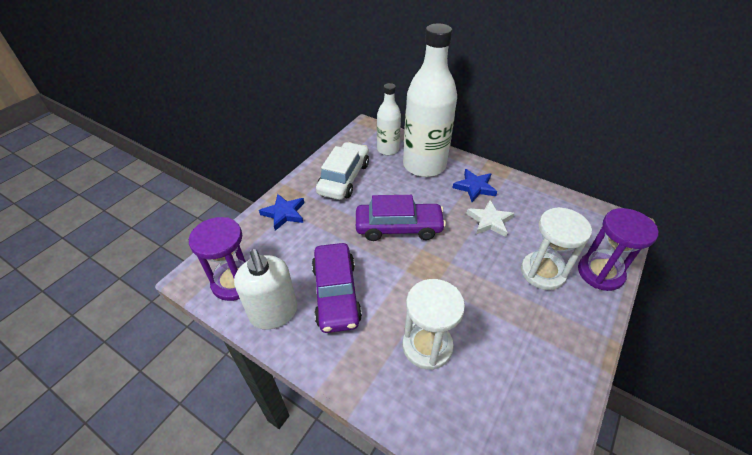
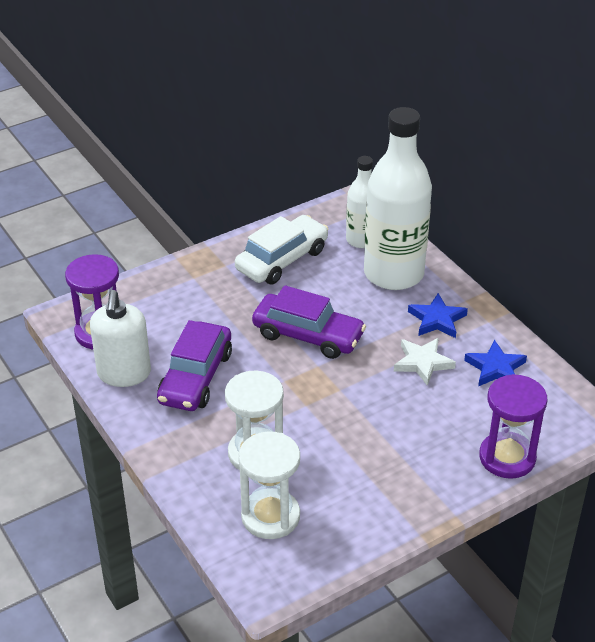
camera: 25 degrees right, 5 degrees down
(284, 213) = (188, 279): blue star -> blue star (495, 368)
(542, 272) = (438, 434): white hourglass -> white hourglass (270, 516)

